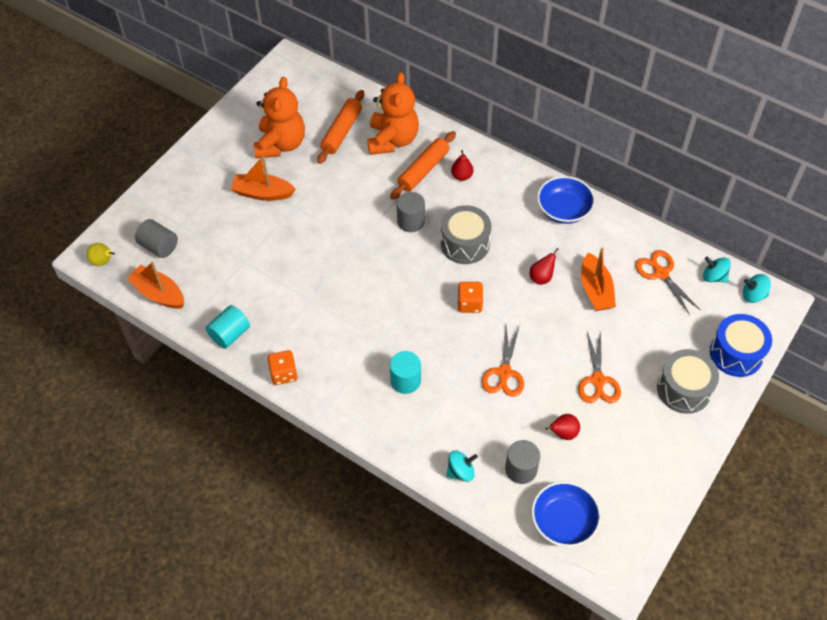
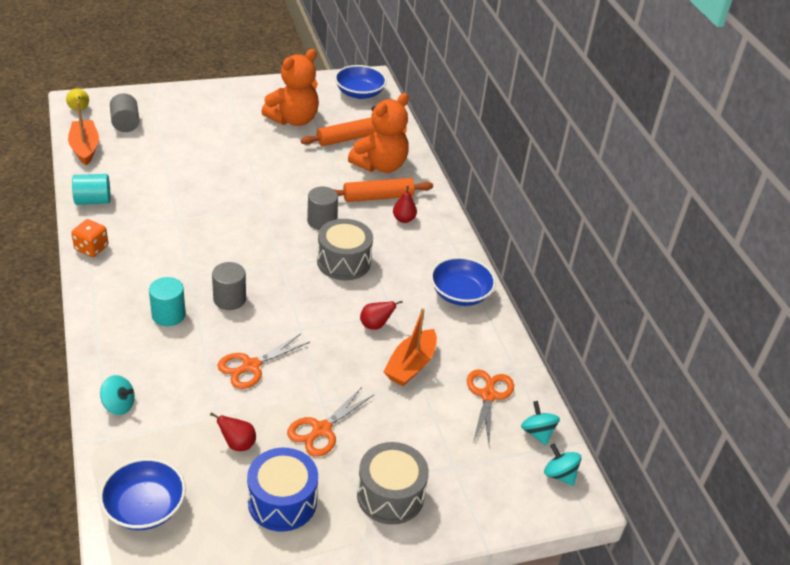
camera: 35 degrees right, 15 degrees down
(262, 193) = (239, 138): orange boat -> none
(298, 81) = (359, 93): none -> blue bowl
(469, 304) = (291, 302): orange dice -> none
(521, 469) = (166, 441): grey cylinder -> grey cylinder (229, 299)
(736, 353) = (480, 506): blue drum -> blue drum (282, 502)

